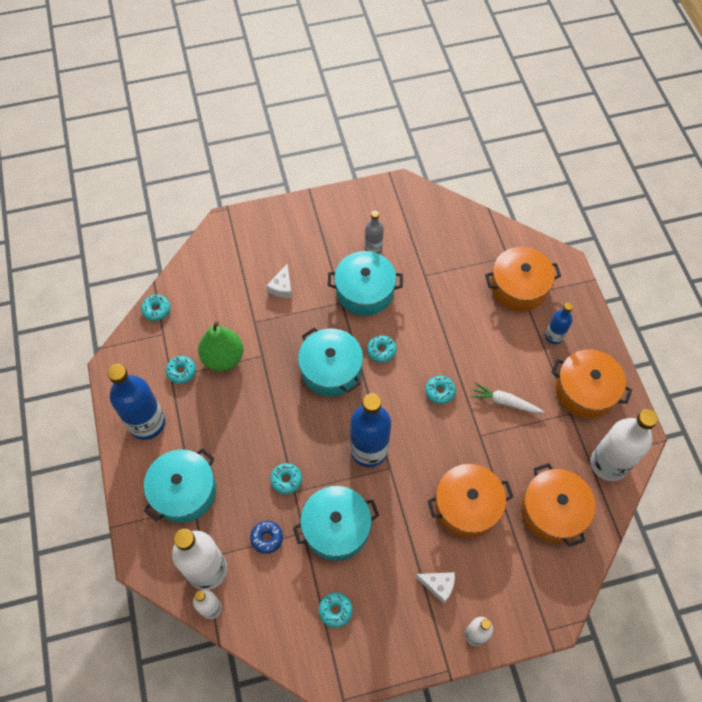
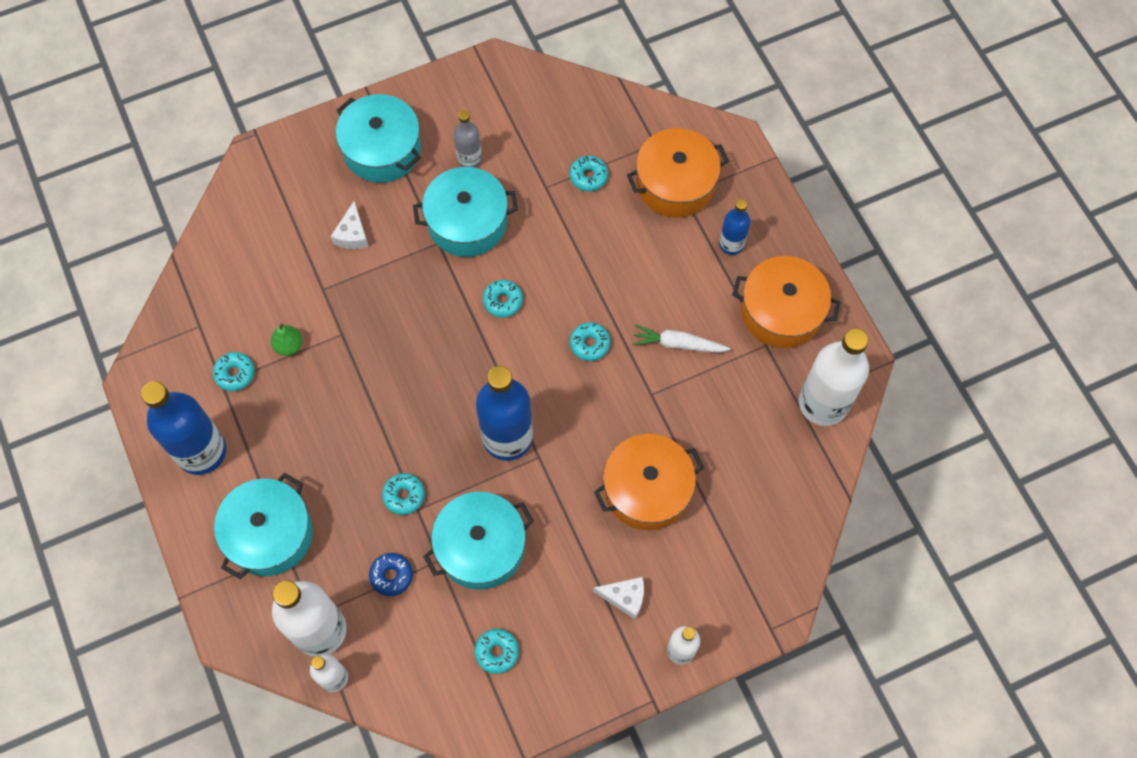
camera: 10 degrees left, 5 degrees up
(156, 310) = (183, 293): turquoise donut -> turquoise donut (588, 176)
(223, 358) = (289, 346): green pear -> green pear, size x0.51
(331, 369) = (439, 338): turquoise pot -> turquoise pot (382, 150)
(553, 511) = (759, 477): orange pot -> none

